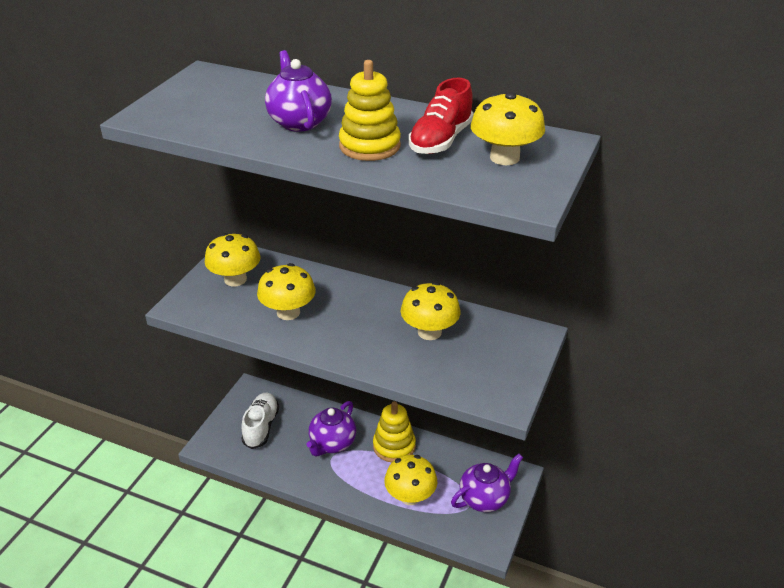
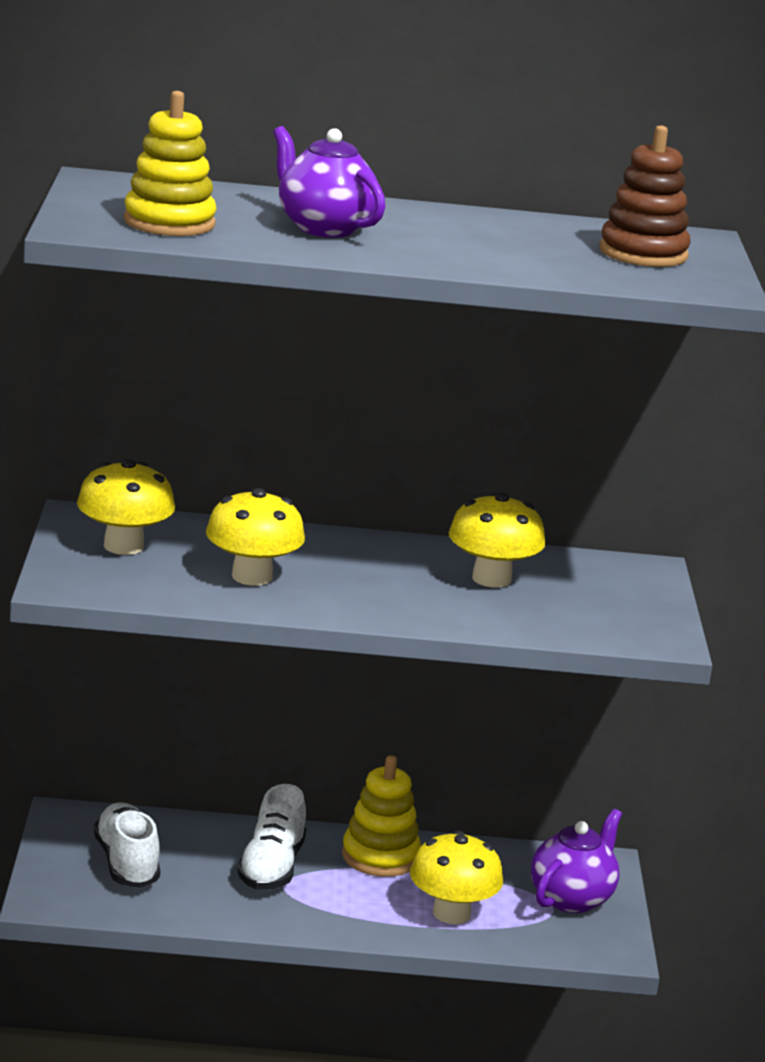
camera: 25 degrees left, 15 degrees down
(332, 444) = (271, 867): purple teapot -> white shoe
(369, 146) = (454, 248): yellow stacking toy -> yellow stacking toy (169, 223)
(440, 140) = (542, 240): red shoe -> none
(504, 157) = (643, 253): yellow mushroom -> brown stacking toy

